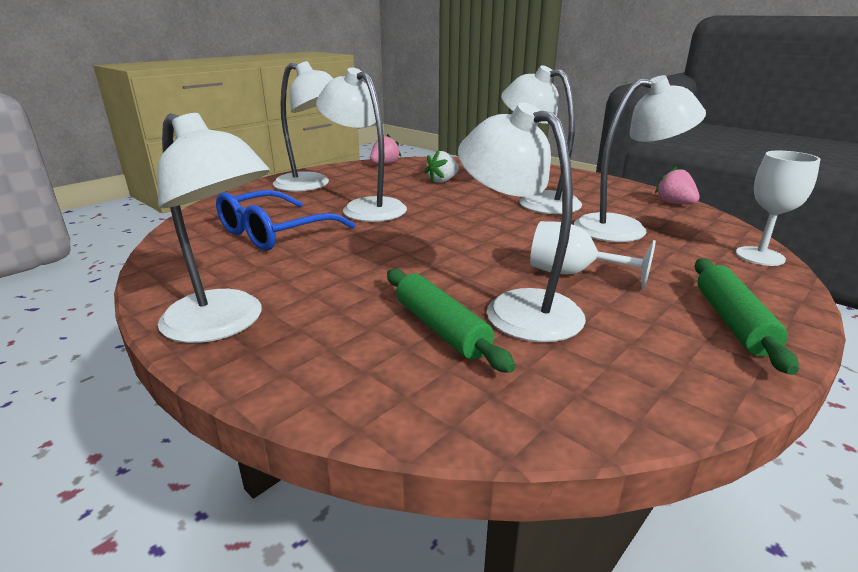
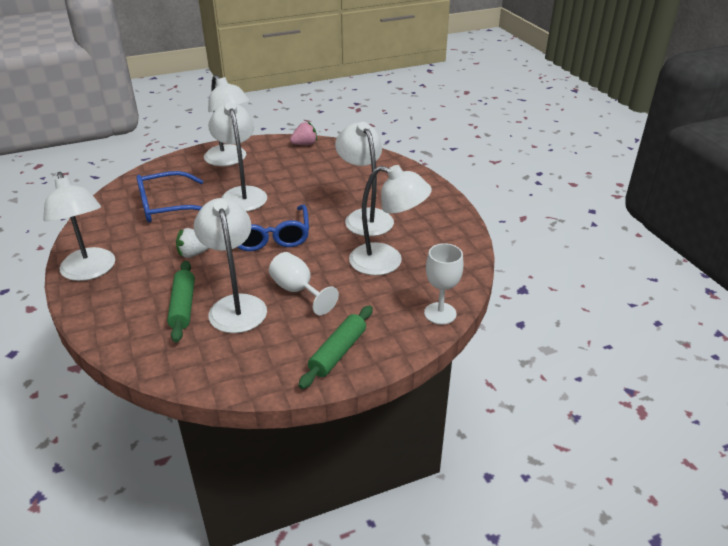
camera: 25 degrees right, 10 degrees up
(442, 181) = (324, 176): white strawberry -> white strawberry (194, 254)
(455, 233) = (270, 236): none -> blue glasses
(674, 203) = (464, 247): pink strawberry -> none

